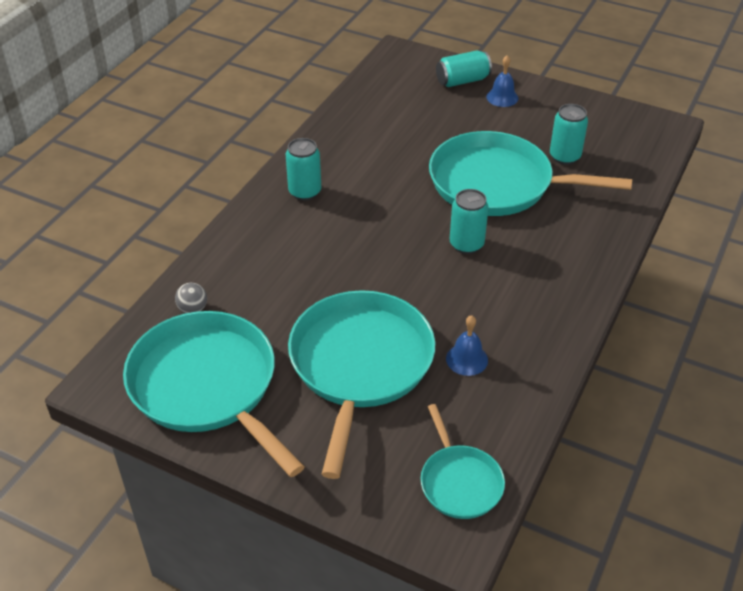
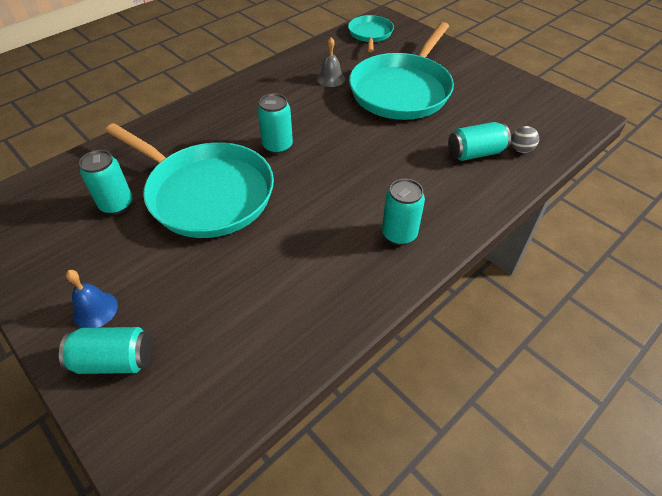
camera: 160 degrees left, 5 degrees up
(207, 386) = (509, 100): turquoise pan -> none
(246, 291) = (475, 153): none -> turquoise can
(467, 359) = (331, 78): blue bell -> grey bell

